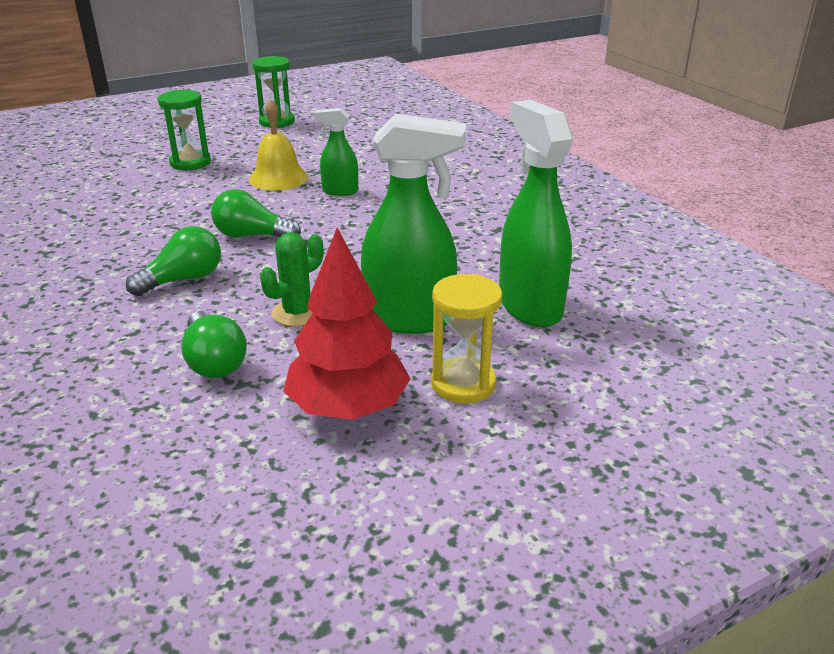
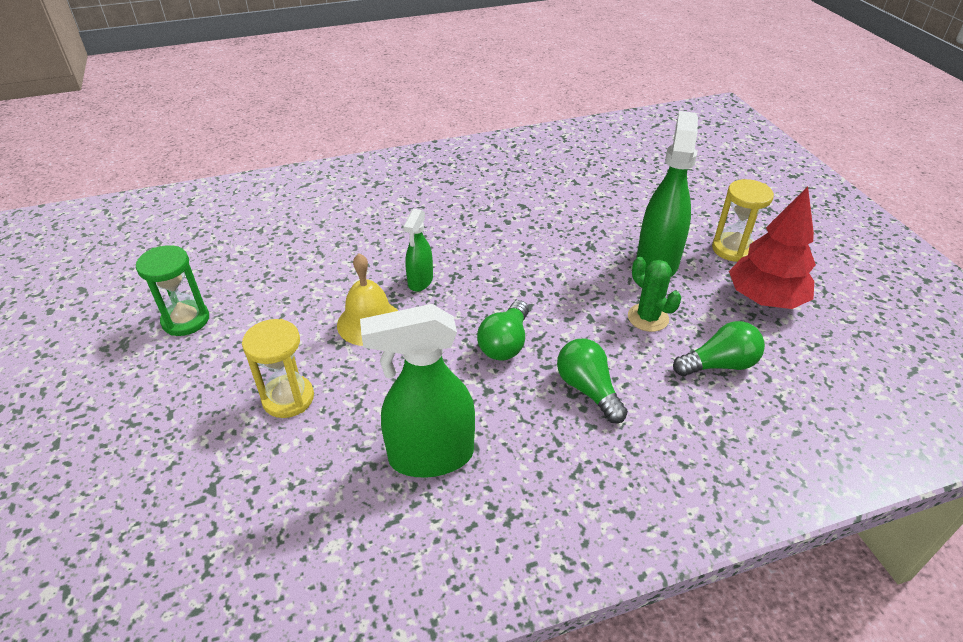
camera: 80 degrees left, 10 degrees up
(190, 163) = (288, 398): green hourglass -> yellow hourglass
(529, 306) = (640, 210): green spray bottle -> green spray bottle (430, 456)

